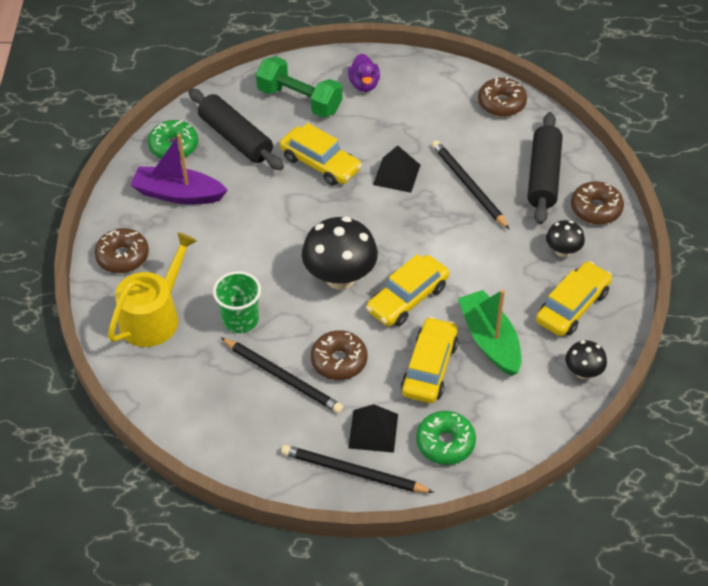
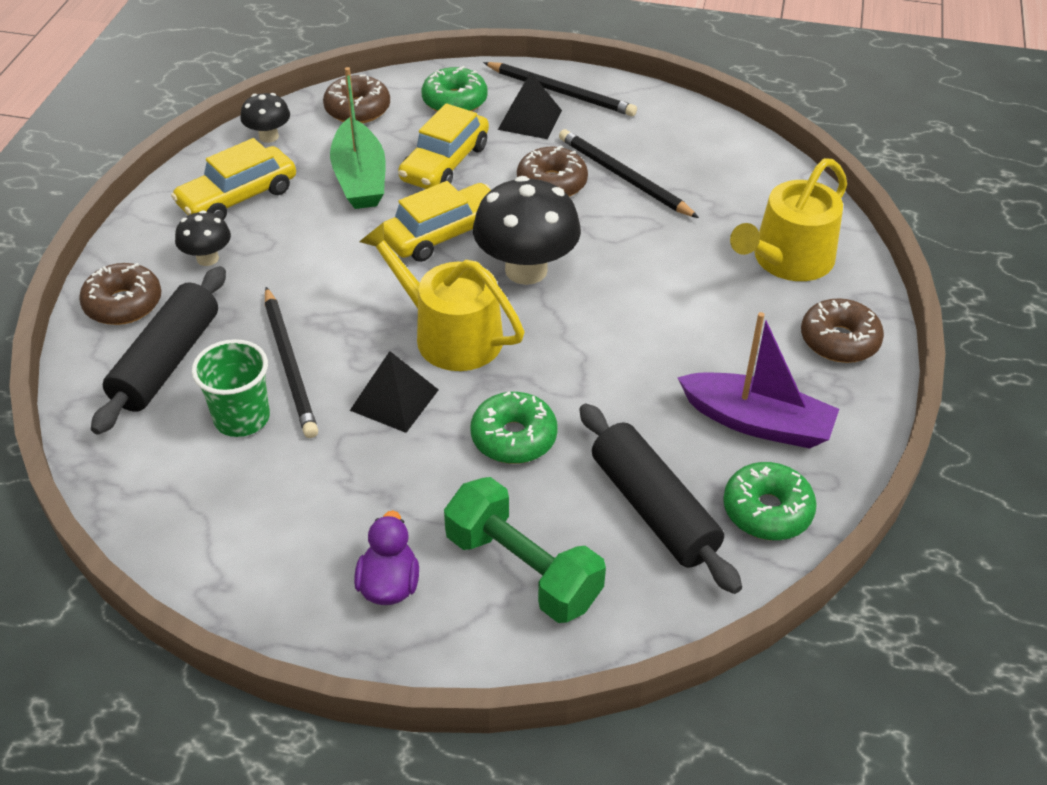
camera: 170 degrees left, 5 degrees down
(240, 320) = (670, 241): green cup -> green cup (242, 418)
(320, 164) = (513, 437): yellow car -> green donut
(378, 221) = (449, 334): none -> yellow watering can
(501, 103) = (155, 500): brown donut -> brown donut (357, 109)

